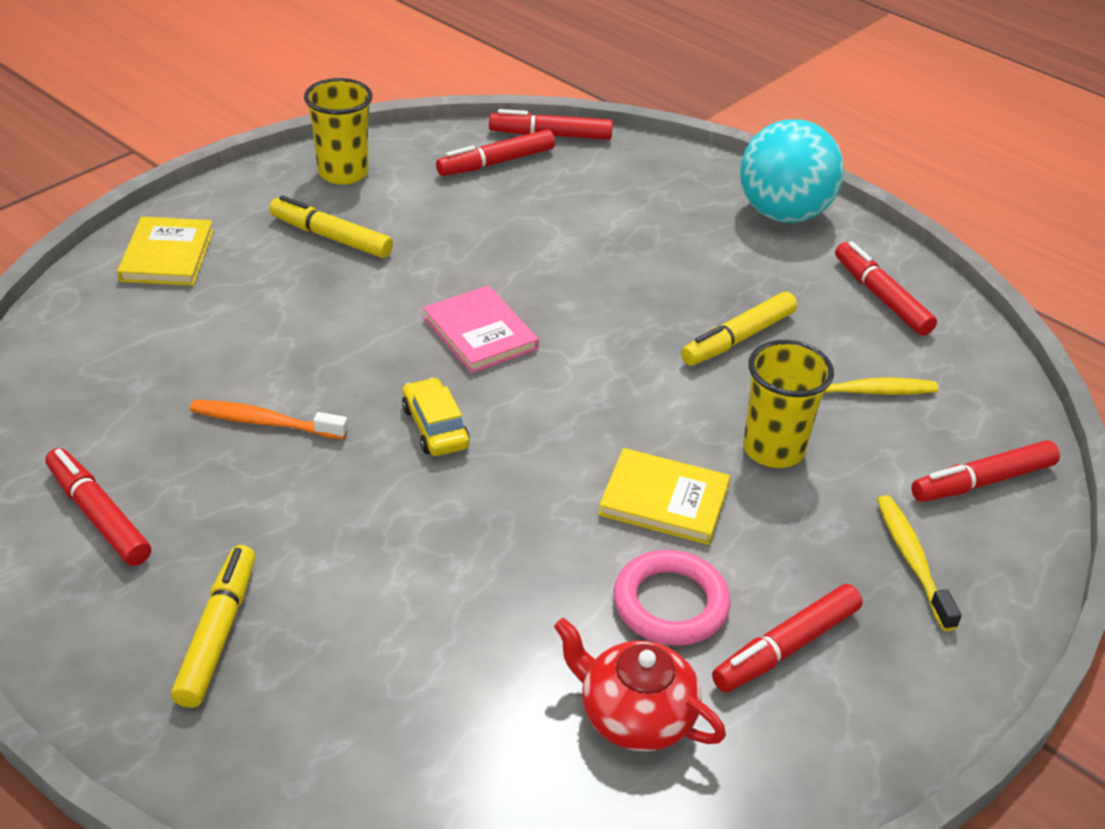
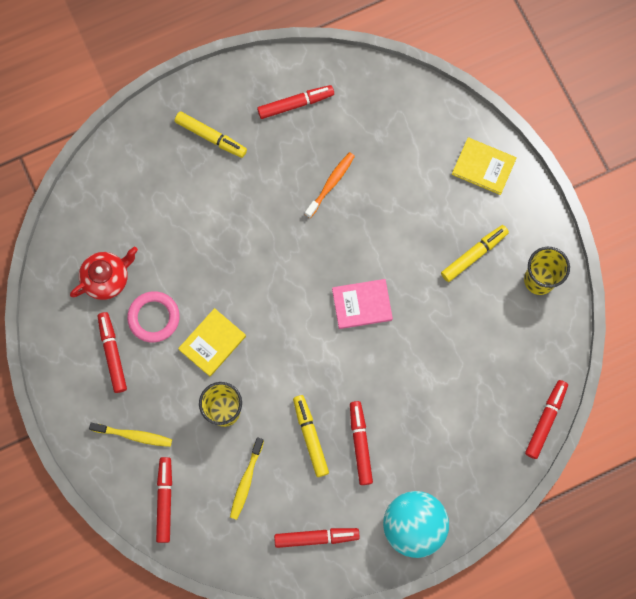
camera: 115 degrees right, 35 degrees up
(435, 427) = (299, 258): yellow car -> none
(496, 163) = (523, 373): red marker -> red marker (360, 443)

